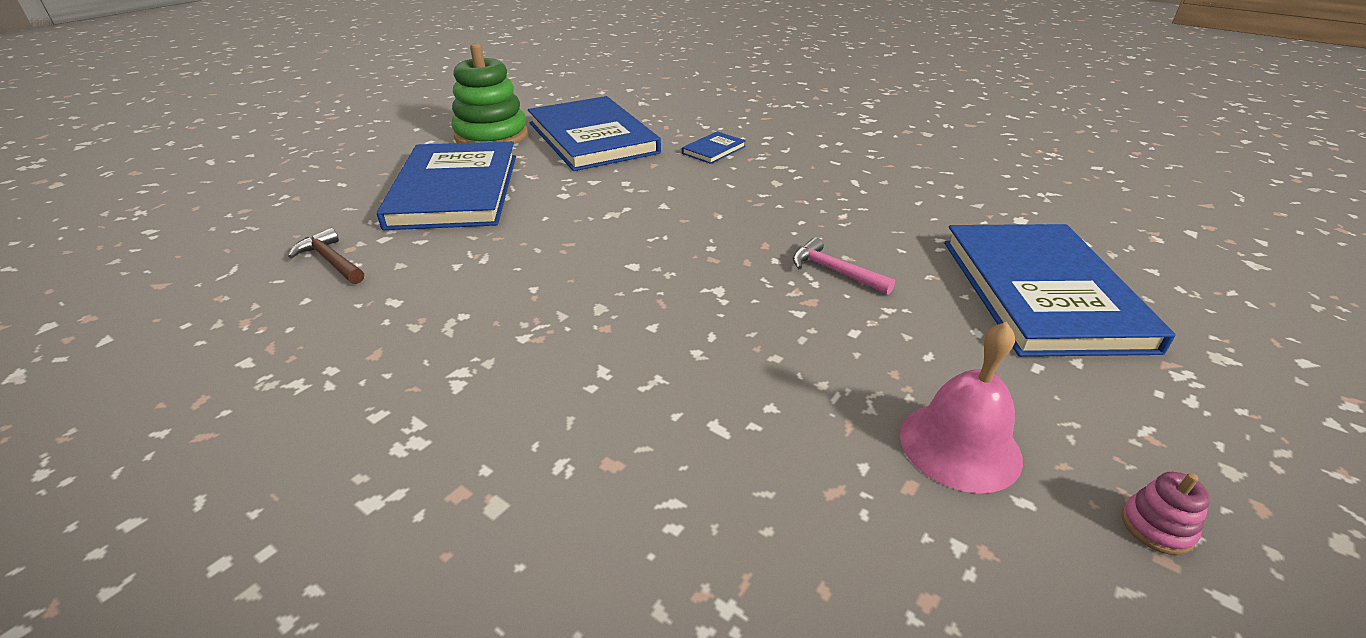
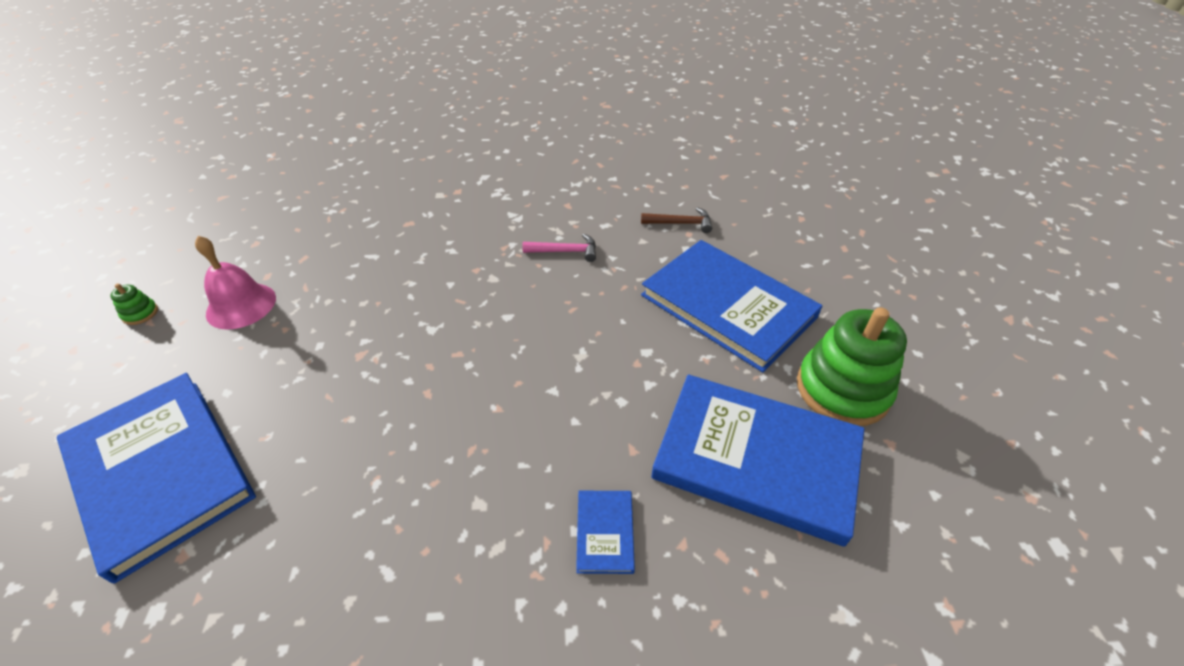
camera: 140 degrees right, 10 degrees up
(834, 271) = (353, 395): pink hammer -> pink hammer (565, 251)
(1156, 527) = (140, 313): pink stacking toy -> green stacking toy

